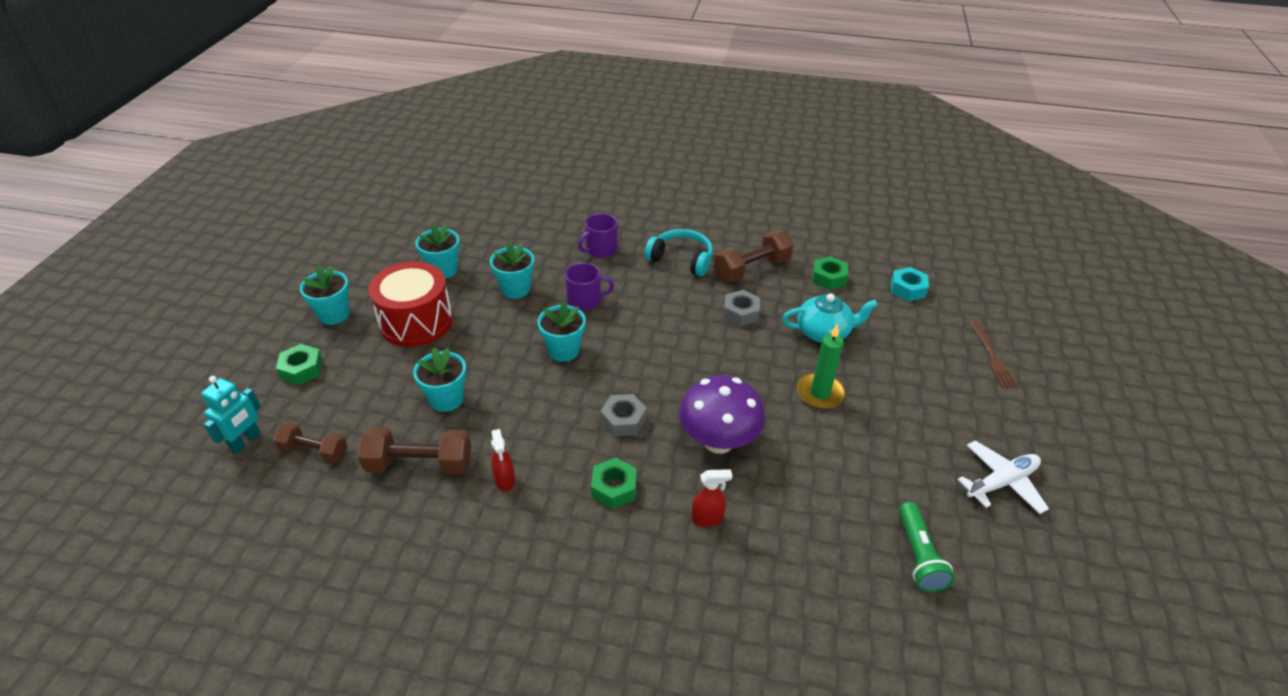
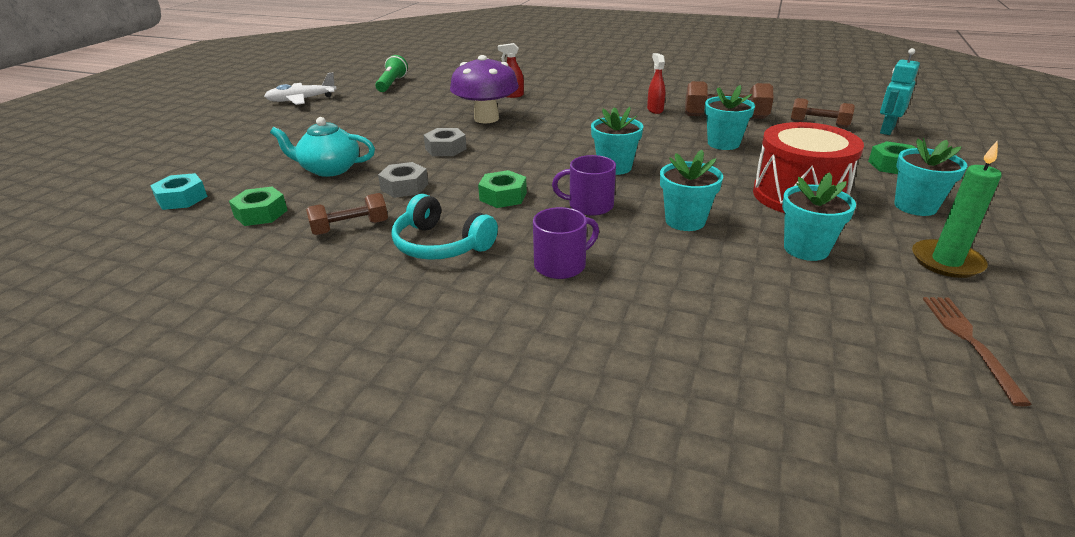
camera: 170 degrees left, 10 degrees down
(614, 488) = (573, 105): green nut -> green nut (503, 196)
(623, 420) = (560, 129): grey nut -> grey nut (445, 148)
(752, 269) = (350, 228): brown dumbbell -> brown dumbbell, size x0.66
(820, 393) = (381, 135): green candle -> green candle (946, 262)
(992, 357) = (193, 148): brown fork -> brown fork (969, 342)

